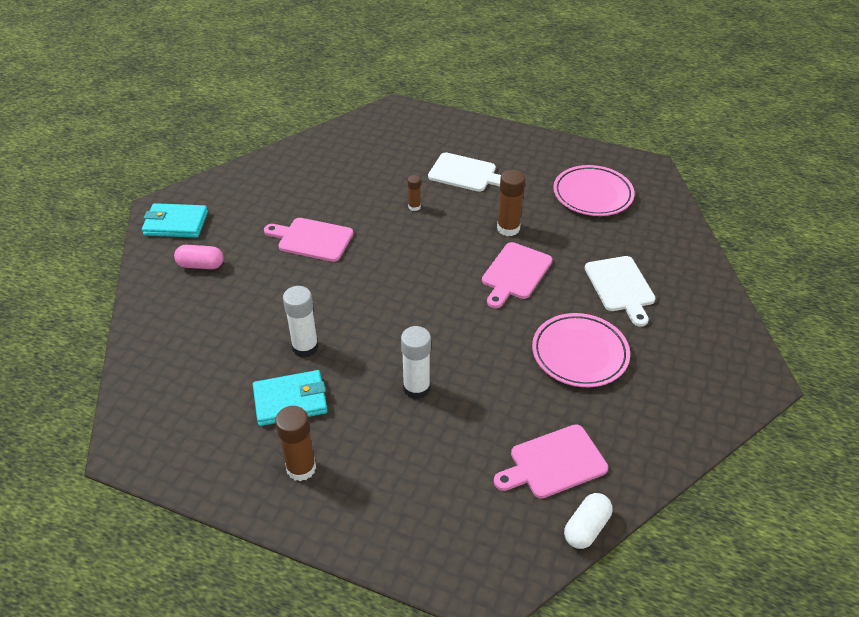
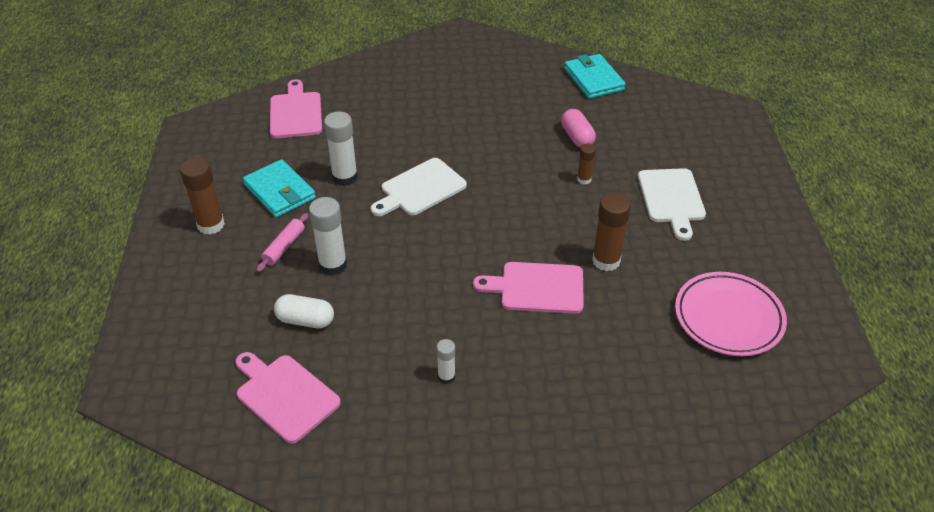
camera: 65 degrees right, 0 degrees up
(176, 224) = (446, 49): turquoise wallet -> turquoise wallet (593, 79)
(201, 265) = (406, 82): pink capsule -> pink capsule (577, 137)
(312, 239) = (484, 130): pink cutting board -> pink cutting board (295, 113)
(371, 417) = (284, 247): none -> pink rolling pin
(579, 354) = (446, 377): pink plate -> white glue stick
(586, 528) = (214, 443): white capsule -> white capsule (305, 320)
(620, 287) = (578, 387): white cutting board -> white cutting board (420, 189)

